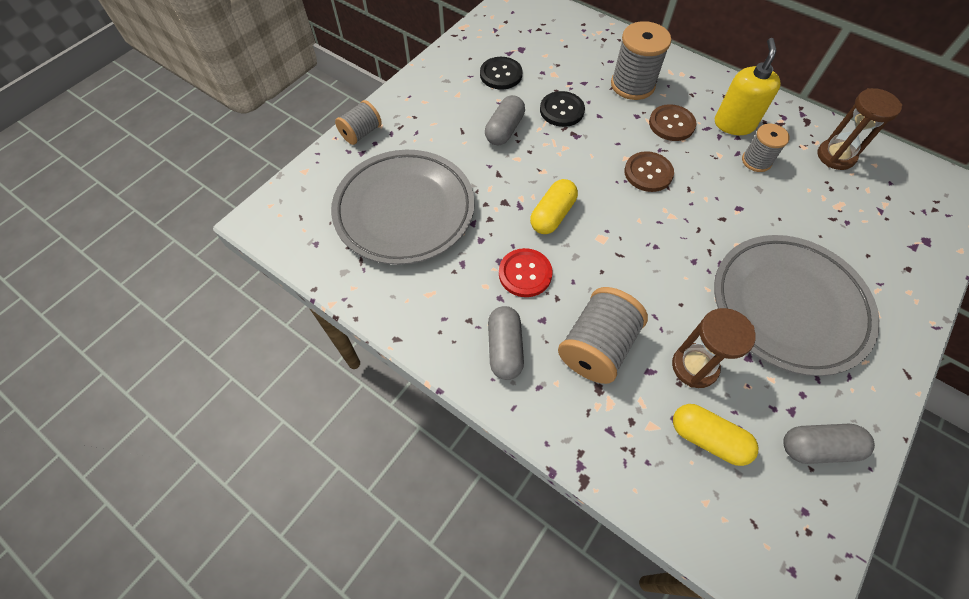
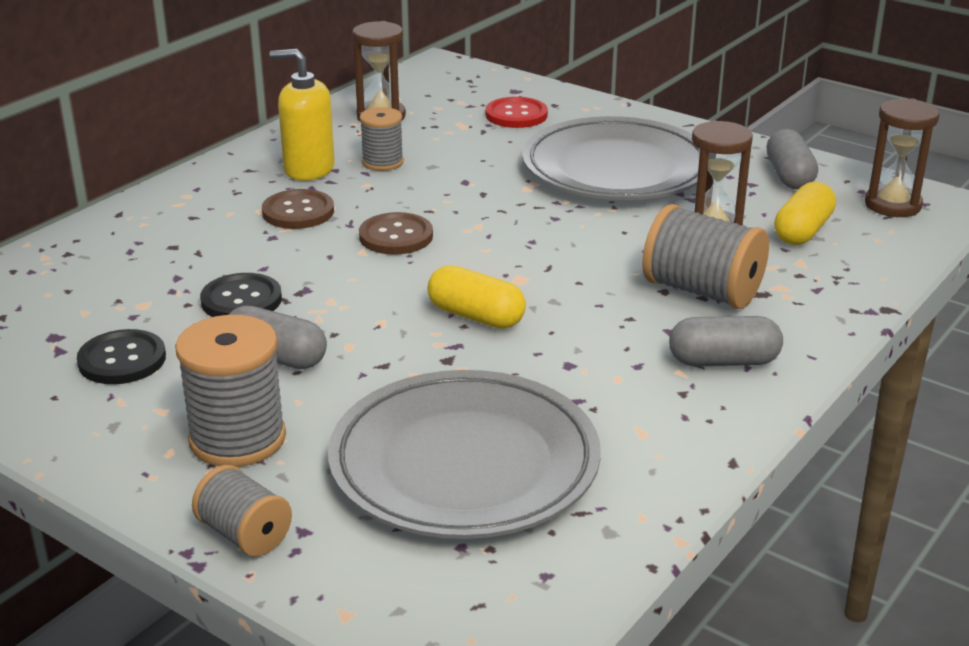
camera: 90 degrees left, 30 degrees down
(525, 273) = (590, 342): red button -> red button (516, 115)
(632, 85) = (199, 235): grey spool -> grey spool (237, 439)
(780, 535) = (892, 205): none -> brown hourglass

